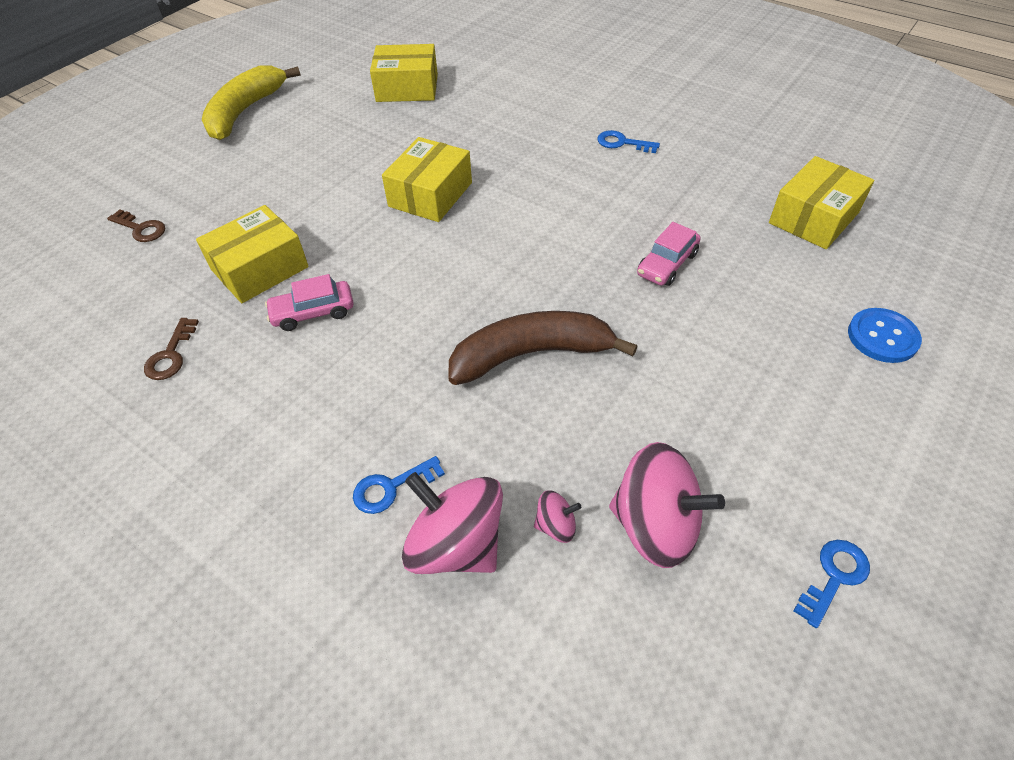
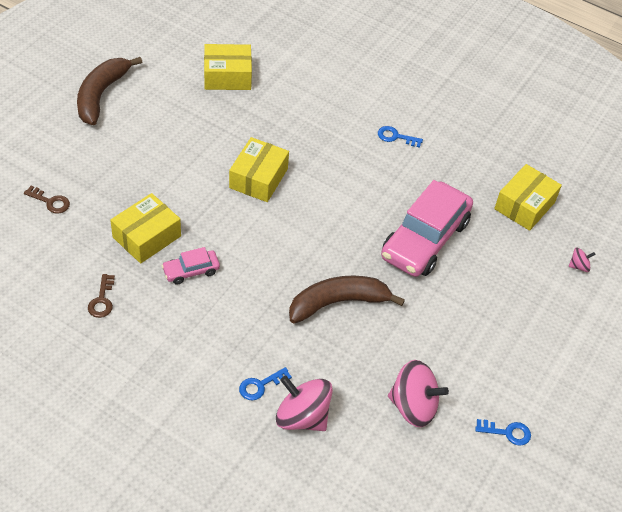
camera: 10 degrees left, 0 degrees up
(245, 111) = (101, 95): yellow banana -> brown banana
(556, 525) = (358, 406): pink spinning top -> pink spinning top (579, 266)
(667, 264) = (425, 239): pink car -> pink car, size x2.17
(834, 577) = (507, 432): blue key -> blue key turned 60 degrees clockwise
(882, 337) = (555, 294): blue button -> none

